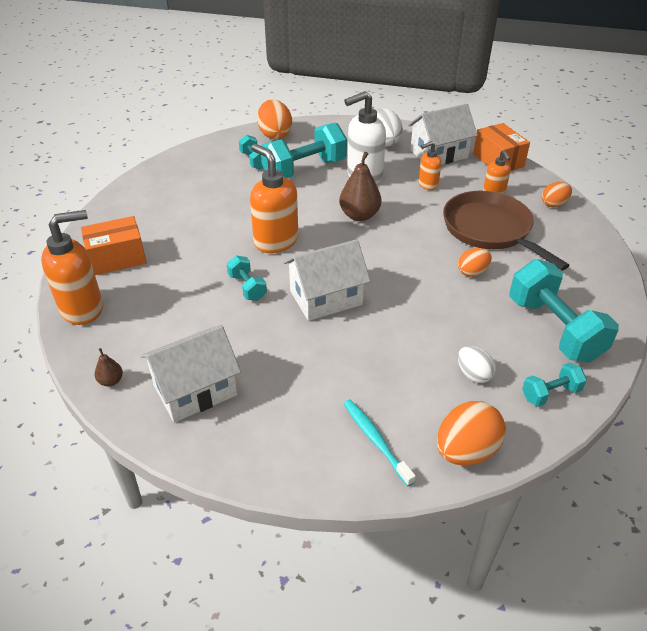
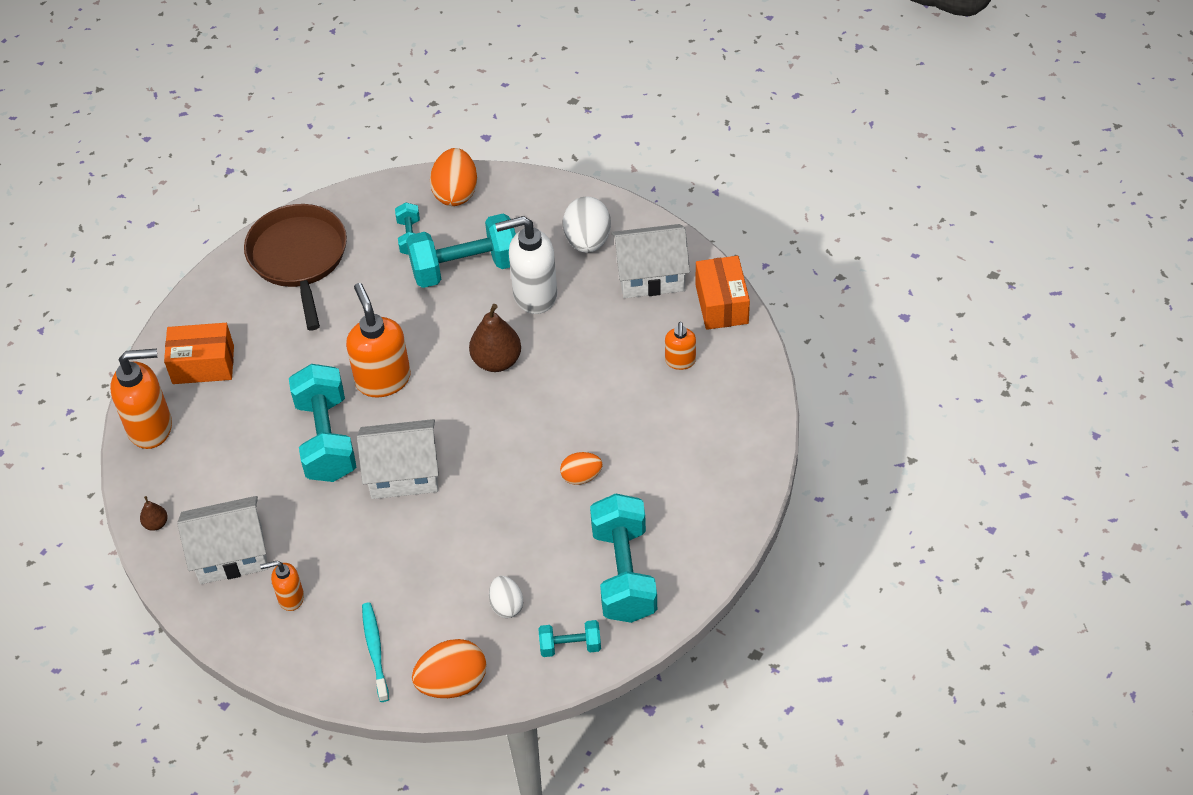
camera: 20 degrees right, 10 degrees up
(247, 287) = (326, 439): turquoise dumbbell -> turquoise dumbbell, size x2.02
(427, 185) = (605, 328): orange soap dispenser -> orange soap dispenser (290, 598)
(490, 230) = (639, 419): brown pan -> brown pan (299, 258)
(554, 204) = (744, 396): orange egg -> none

